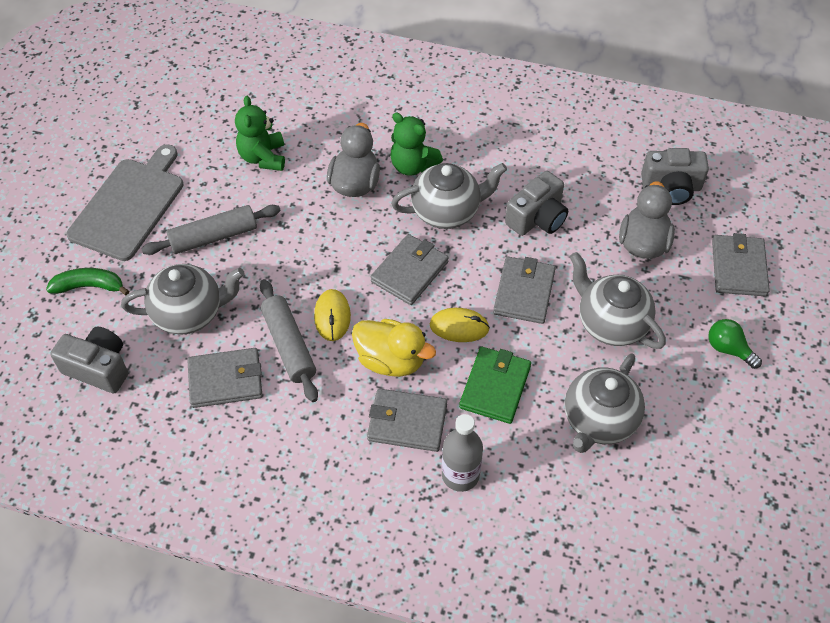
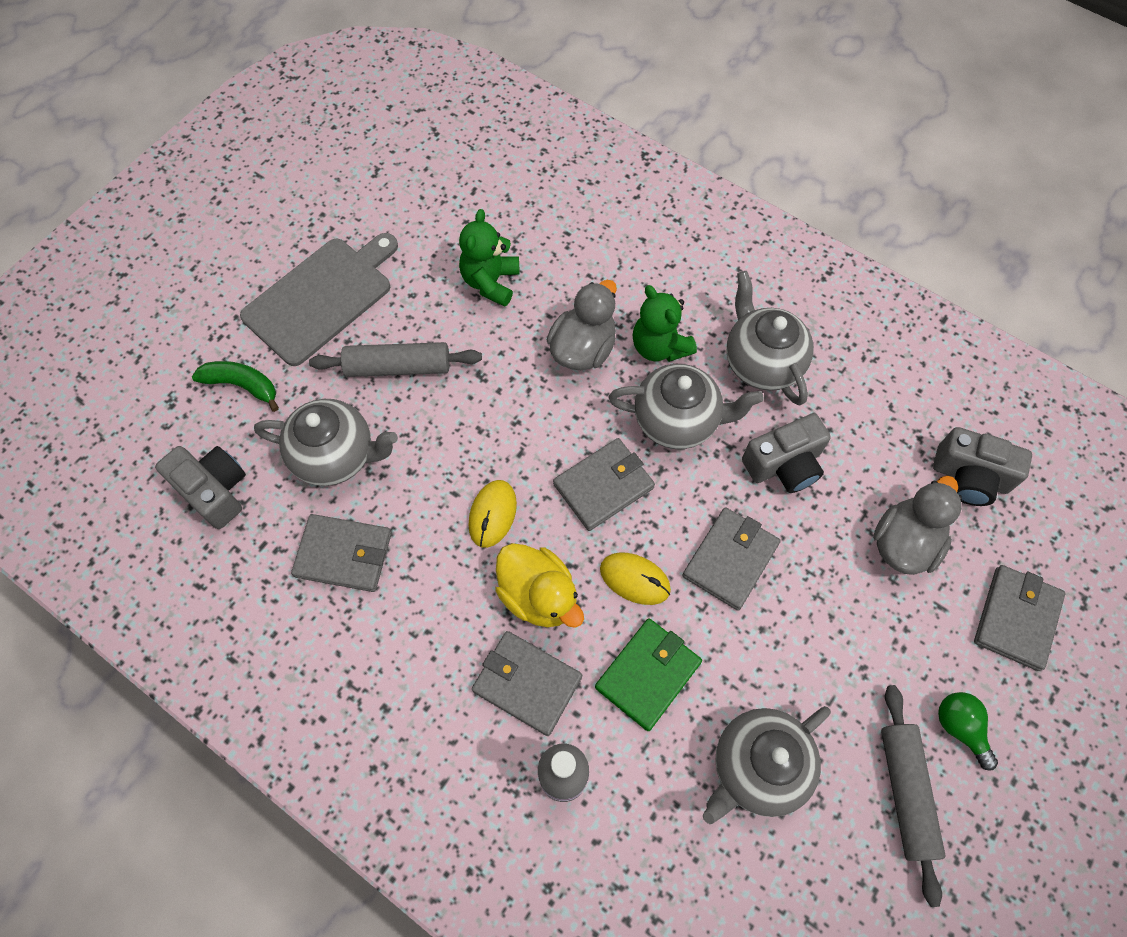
camera: 20 degrees right, 10 degrees up
(289, 345) = (430, 535): grey rolling pin -> grey rolling pin (905, 792)
(610, 323) = (821, 639): grey teapot -> grey teapot (761, 362)

